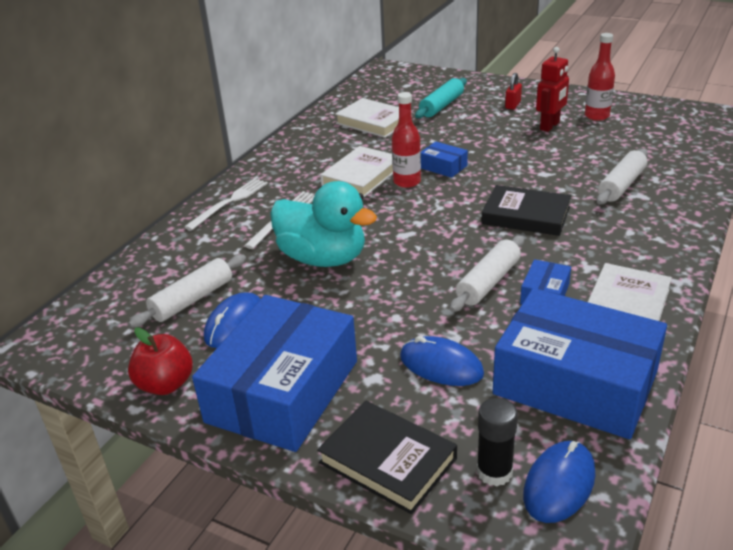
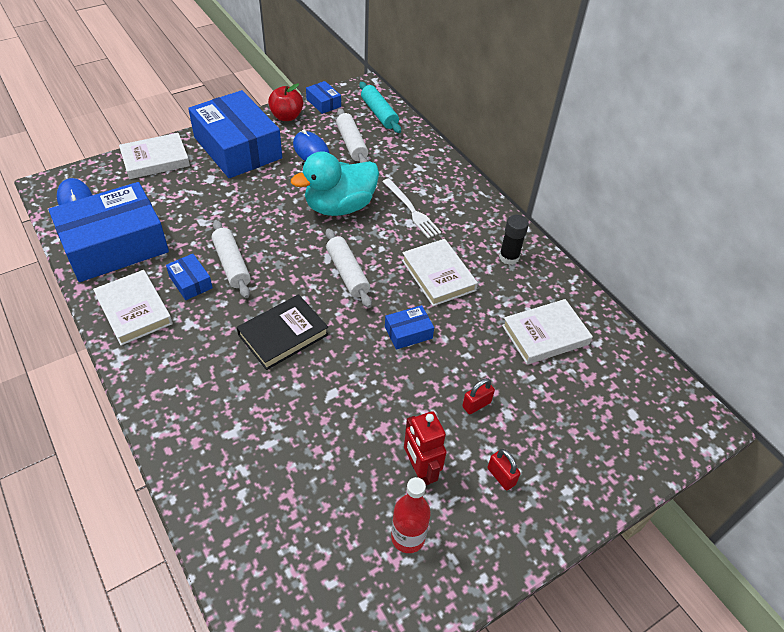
camera: 115 degrees right, 15 degrees up
(102, 366) = (323, 103): none -> blue box
(229, 202) = (460, 193): white fork -> none
(387, 460) = (155, 159): black book -> white book
(407, 182) = (403, 296): red bottle -> none
(441, 106) = (547, 410): turquoise rolling pin -> turquoise rolling pin (379, 113)
(441, 365) = (189, 205): blue mouse -> none
(471, 125) = (476, 404): none -> red padlock
(494, 472) = (107, 186): black glue stick -> black glue stick (509, 257)
(621, 185) = (259, 433): white rolling pin -> white rolling pin (347, 273)

